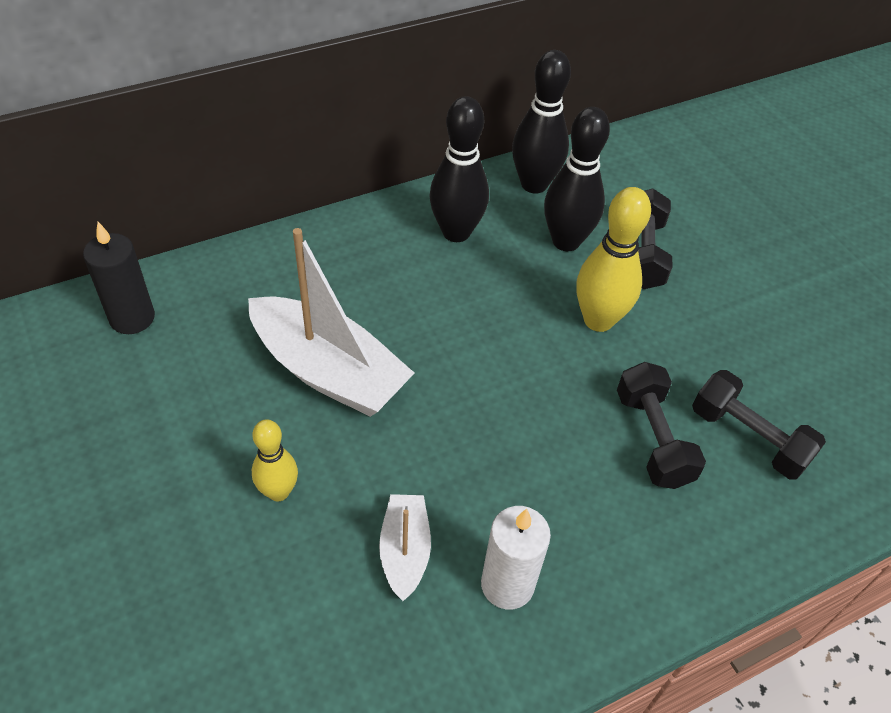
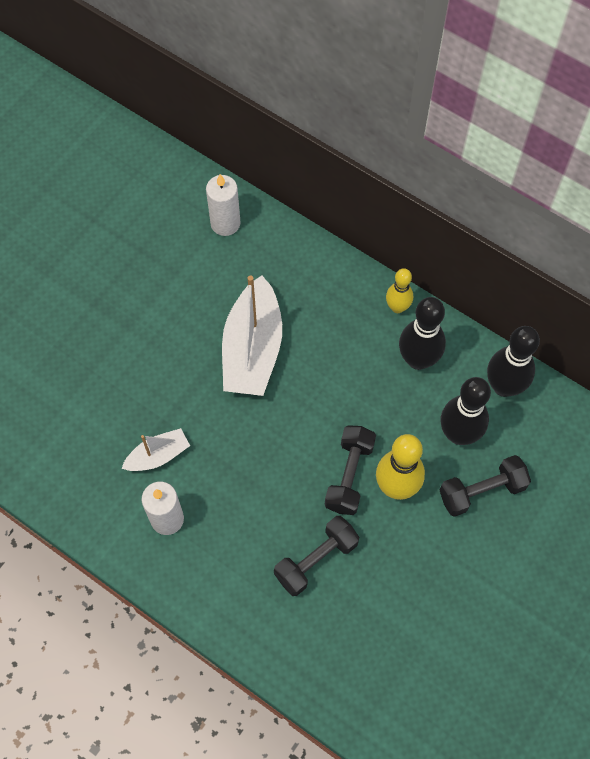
camera: 65 degrees right, 15 degrees up
(132, 318) = (225, 223): black candle -> white candle
(278, 492) = (158, 371): yellow bowling pin -> yellow bowling pin (397, 307)
(748, 437) = (353, 620): black dumbbell -> black dumbbell (349, 475)

